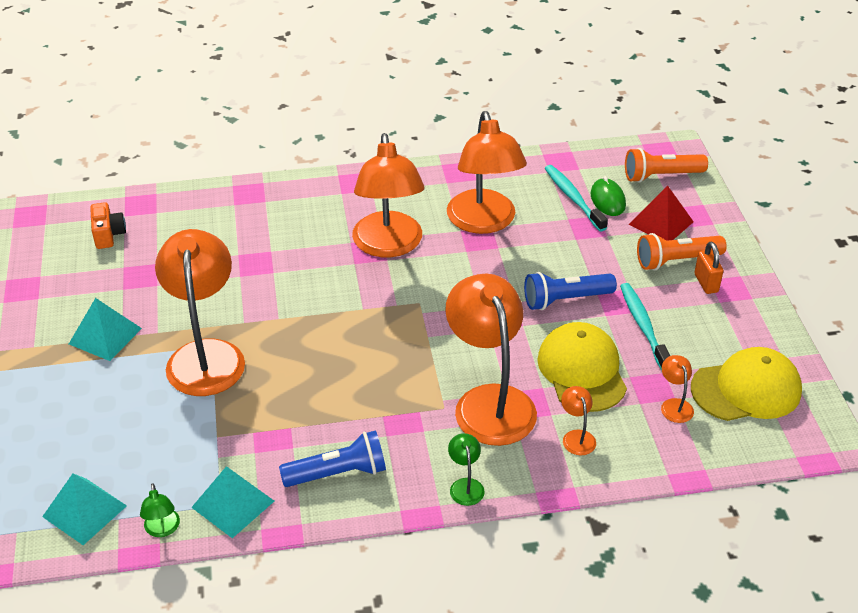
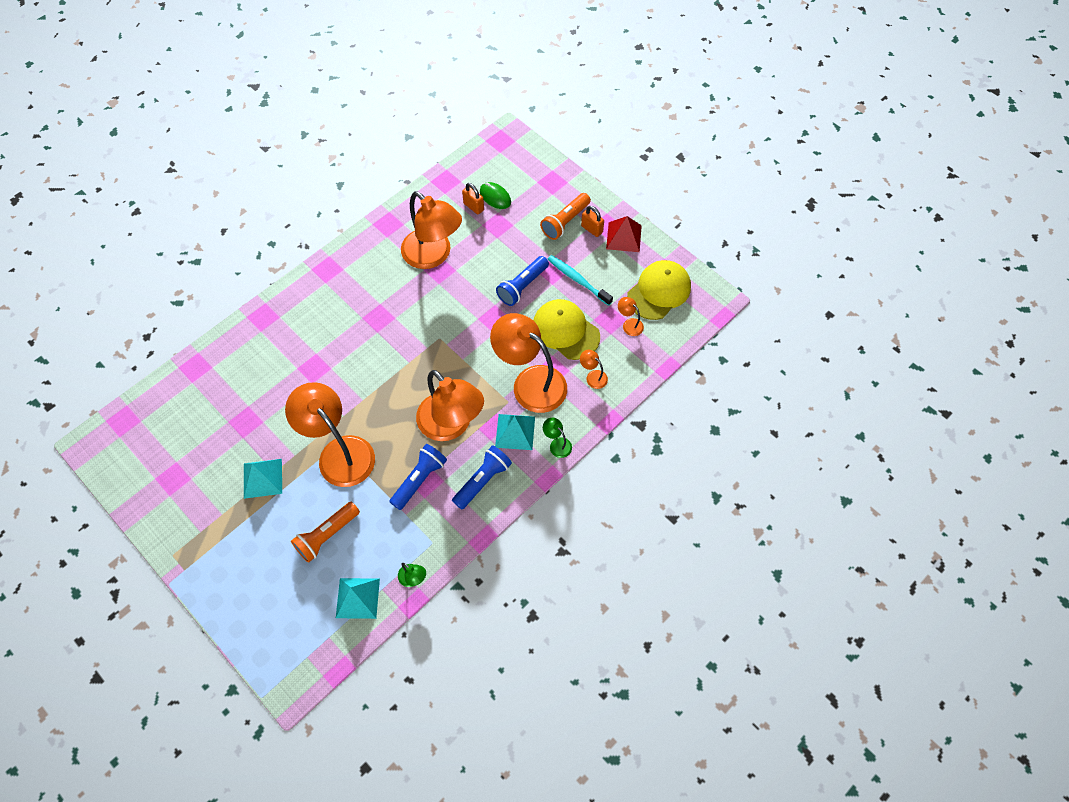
camera: 35 degrees left, 20 degrees up
(108, 235) = (195, 403): orange camera -> none
(233, 504) = (440, 537): turquoise pyramid -> turquoise pyramid (515, 432)
(266, 430) = (419, 479): none -> blue flashlight
(388, 246) = (388, 306): orange lamp -> orange lamp (451, 425)
(573, 198) = (473, 207): turquoise toothbrush -> orange padlock
(661, 176) = (514, 161): orange flashlight -> orange flashlight (327, 535)
(661, 223) = (538, 198): red pyramid -> red pyramid (623, 237)

